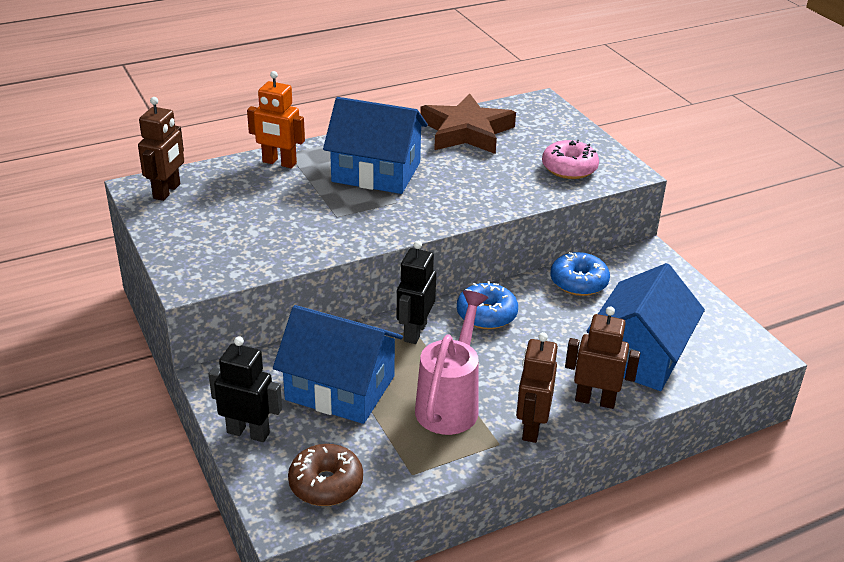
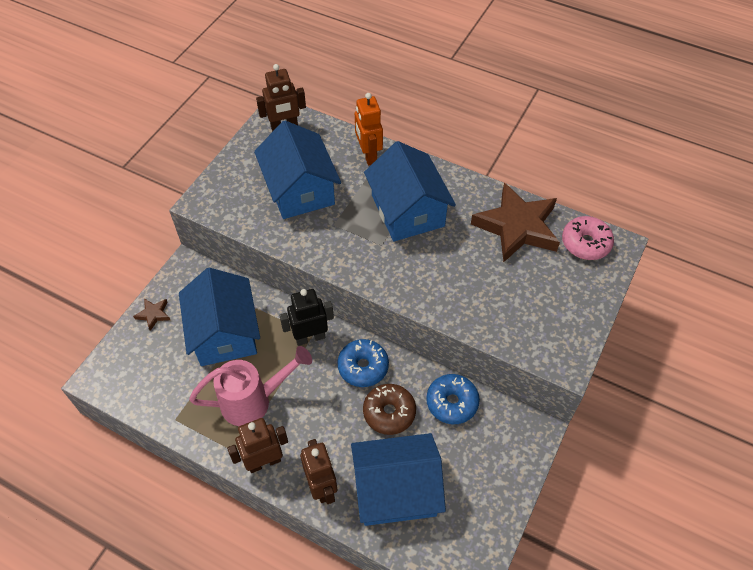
camera: 55 degrees right, 20 degrees up
(248, 432) = (153, 314): black robot -> brown star
(264, 216) = (299, 189): none -> blue house
(326, 484) = (137, 380): brown donut -> brown donut (389, 412)
(569, 168) = (530, 320): pink donut -> pink donut (585, 243)

